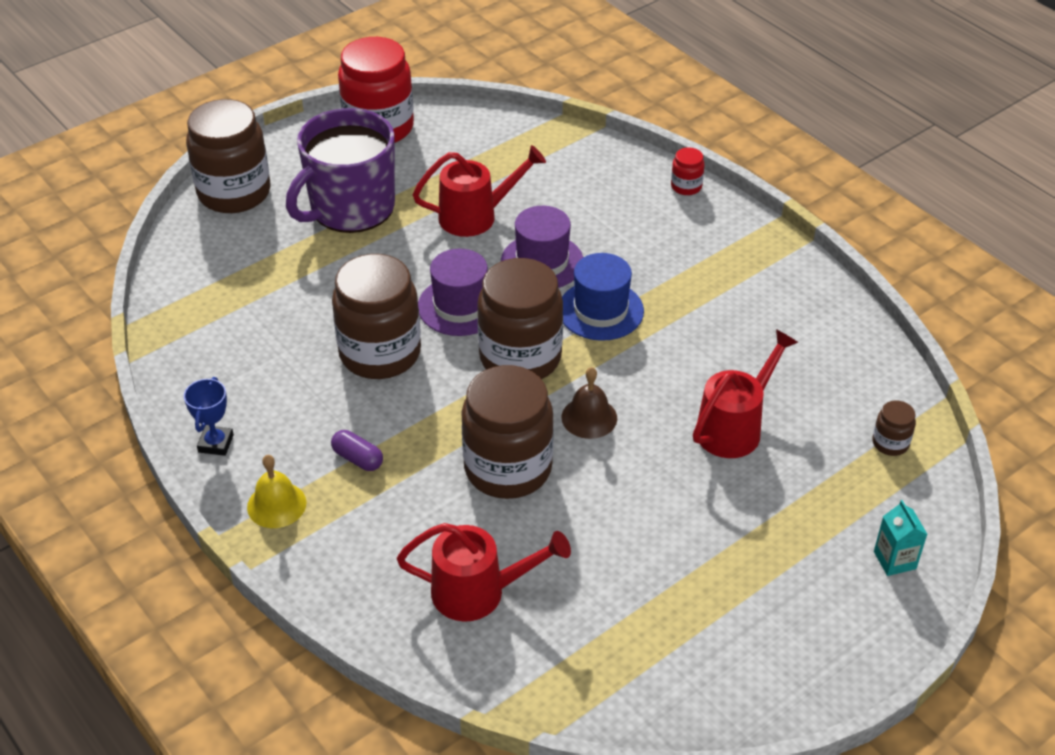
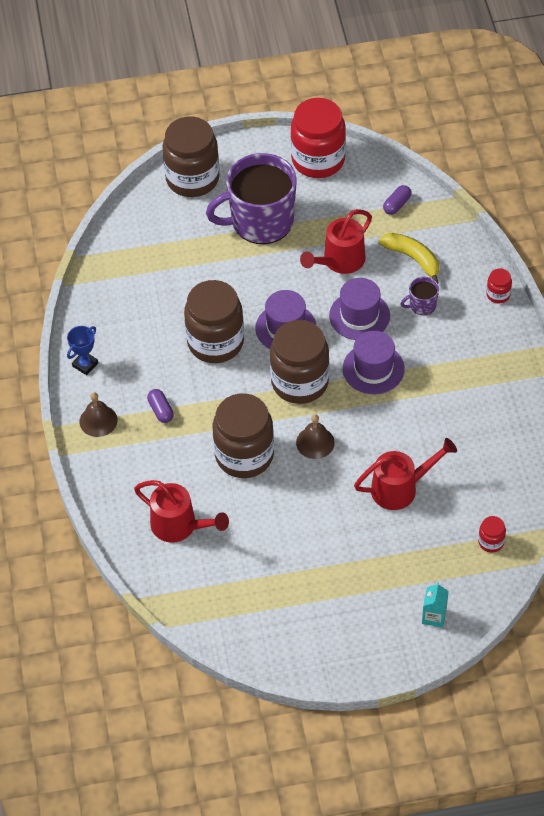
camera: 30 degrees right, 10 degrees up
(276, 505) = (98, 420): yellow bell -> brown bell
(476, 216) = (339, 261): red watering can -> red watering can turned 120 degrees clockwise
(503, 140) = (397, 205): none -> purple capsule
(562, 185) = (413, 258): none -> yellow banana
(600, 310) = (373, 369): blue hat -> purple hat
(608, 226) = (422, 305): none -> purple mug
(890, 443) = (491, 542): brown jar -> red jar

